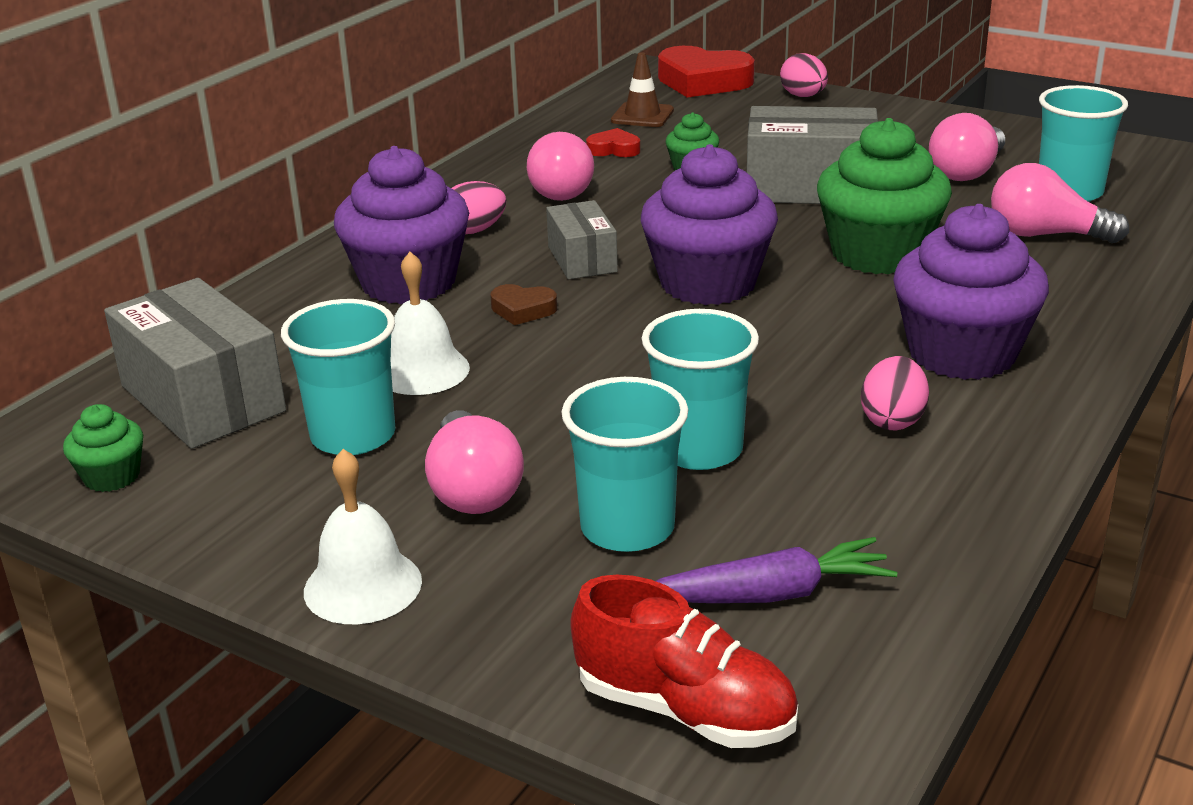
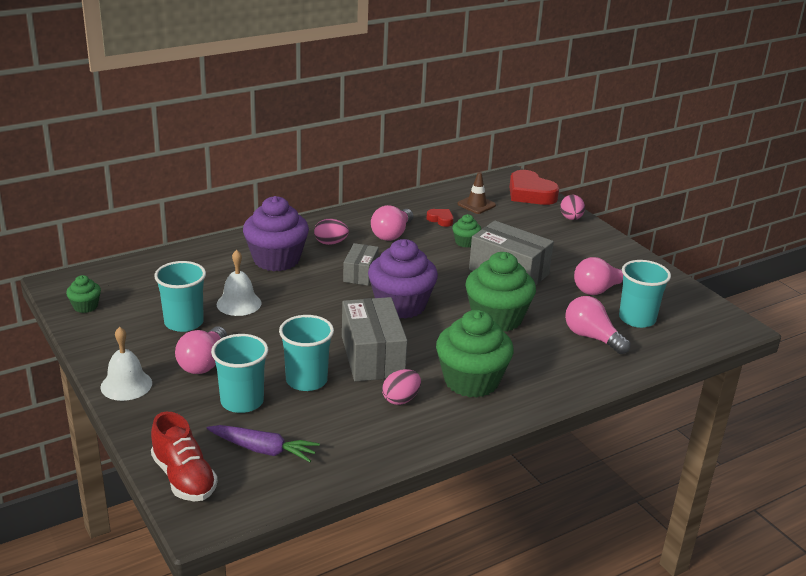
camera: 25 degrees right, 0 degrees up
(203, 398) = (146, 285): grey box -> grey box (372, 356)
(523, 310) = (308, 290): brown heart -> none
(962, 353) = (471, 381): purple cupcake -> green cupcake

